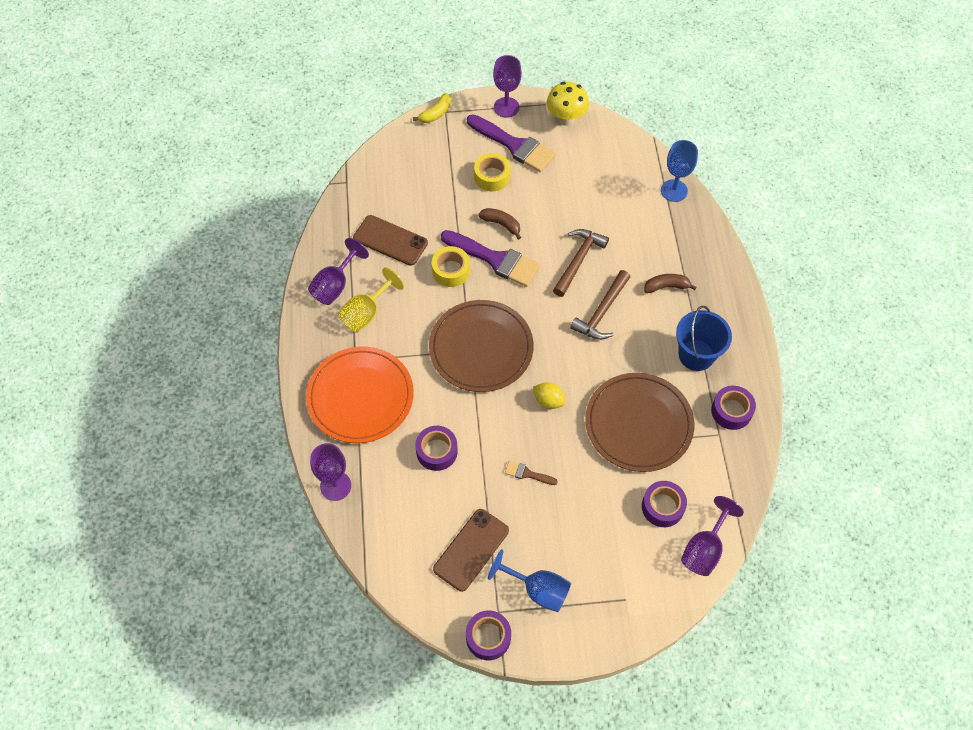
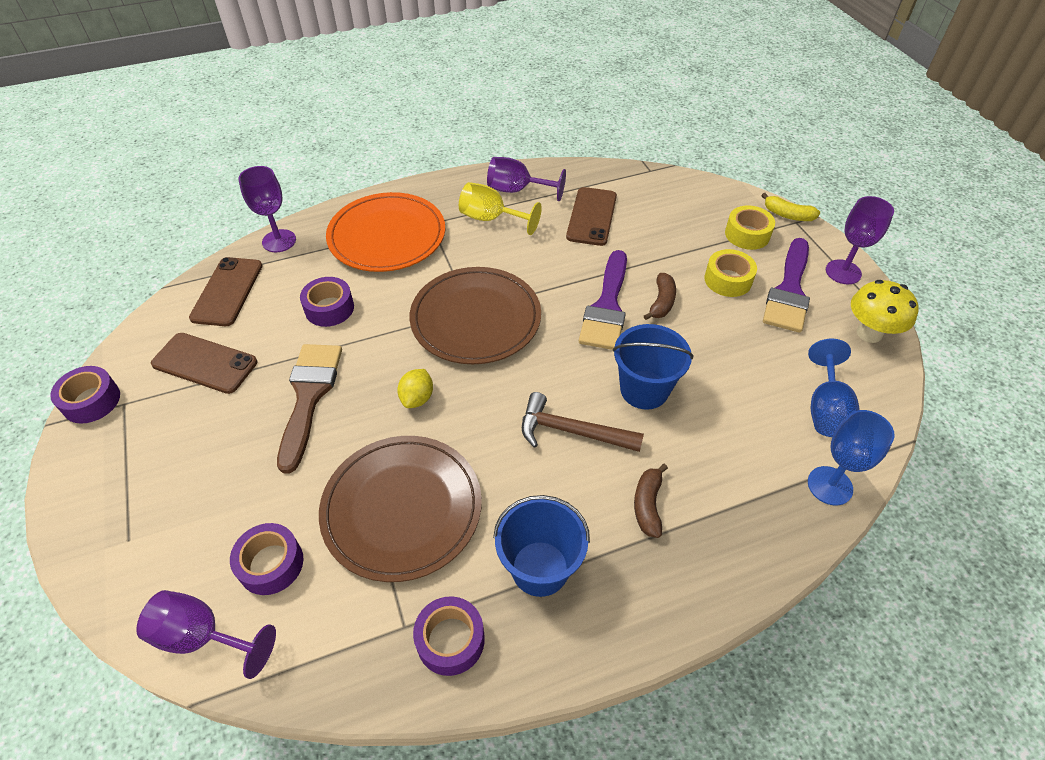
camera: 75 degrees right, 10 degrees down
(390, 531) = (227, 291): none -> brown phone
(451, 271) = (573, 271): yellow tape -> yellow tape (747, 234)
(527, 473) = (309, 396): brown brush -> brown brush, size x2.21
(537, 590) = (149, 437): blue goblet -> blue goblet (826, 409)
(578, 260) = (644, 389): brown hammer -> blue bucket
(666, 286) = (648, 505): brown banana -> brown banana turned 150 degrees counterclockwise

